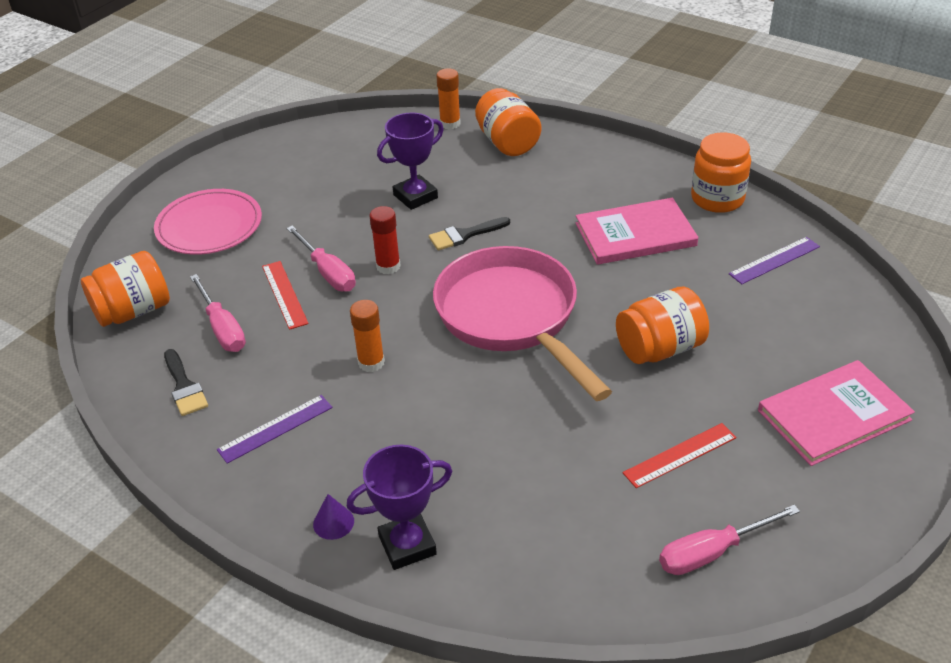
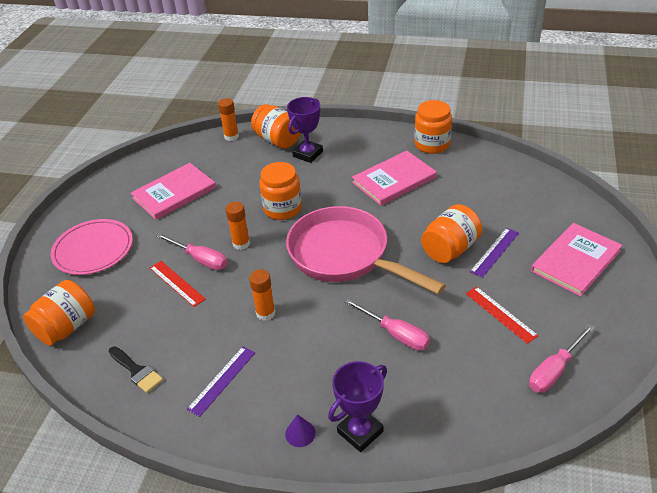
camera: 20 degrees left, 0 degrees up
(222, 328) = (143, 320): pink screwdriver -> pink screwdriver (395, 334)
(340, 180) = (174, 193): none -> pink book
(388, 266) = (241, 243): red glue stick -> orange glue stick
(415, 196) = (234, 191): purple trophy -> purple trophy (308, 154)
(464, 235) = (282, 209): black brush -> orange jar
(680, 455) = (500, 314): red ruler -> red ruler turned 75 degrees counterclockwise
(774, 260) = (487, 174): purple ruler -> purple ruler (494, 252)

